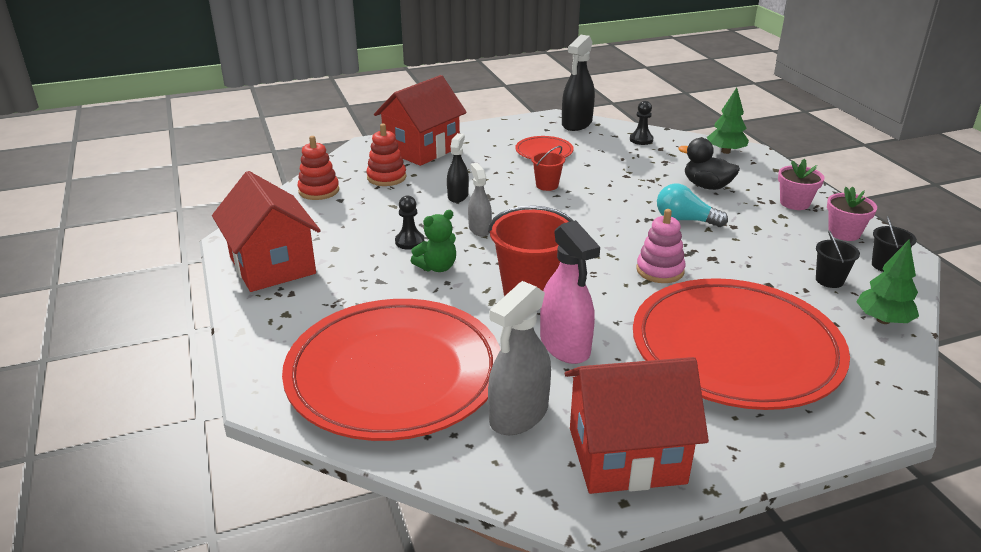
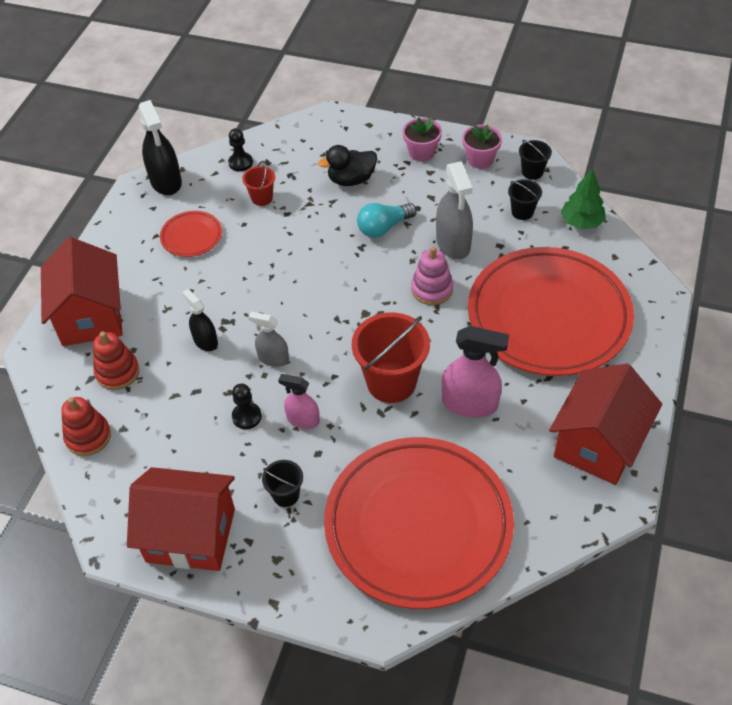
camera: 50 degrees left, 20 degrees up
(353, 291) = (286, 495): none -> black bucket
(437, 267) = (303, 420): green teddy bear -> pink spray bottle
(519, 415) = (519, 476): grey spray bottle -> grey spray bottle (453, 243)
(547, 185) = (250, 272): red bucket -> red bucket (262, 198)
(725, 151) = (314, 129): green tree -> none

